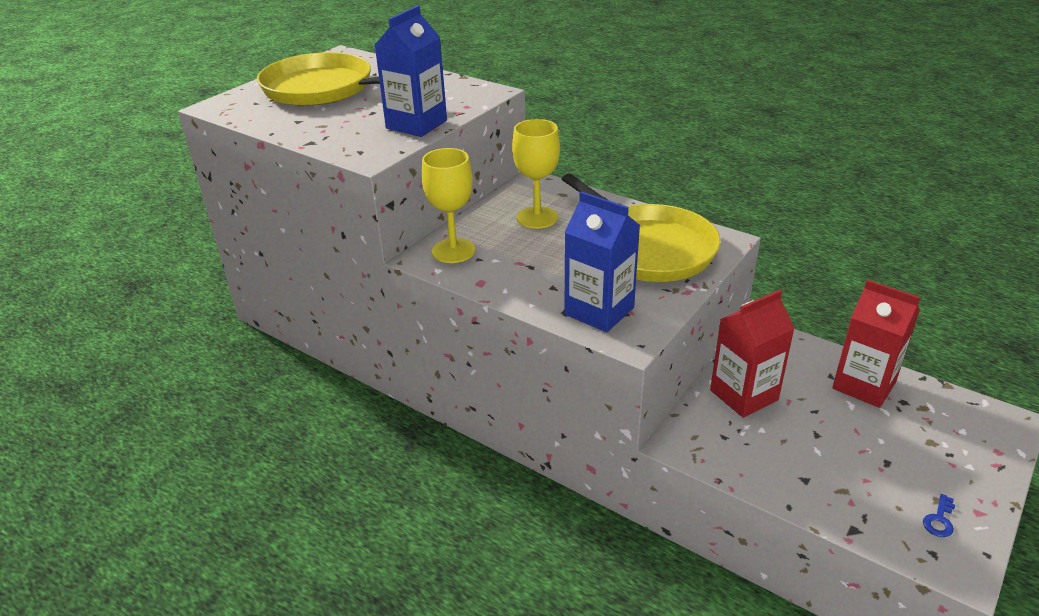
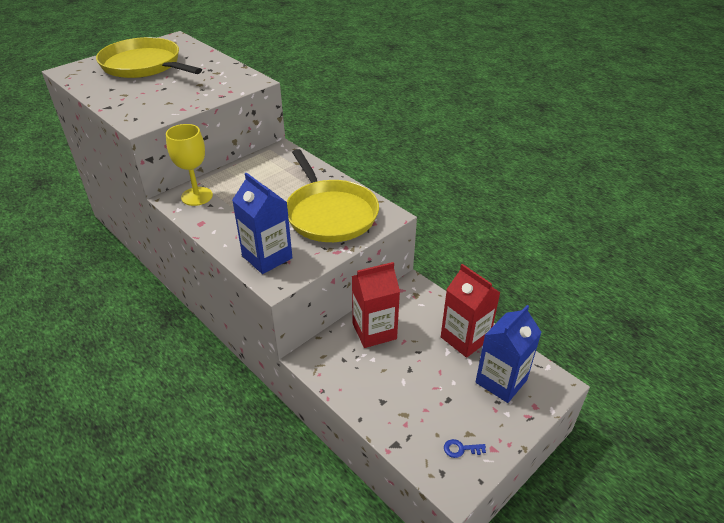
camera: 10 degrees right, 5 degrees up
(416, 124) = (186, 102): blue carton -> blue carton (501, 381)
(537, 218) = (268, 179): yellow goblet -> none
(939, 520) = (461, 449): blue key -> blue key turned 45 degrees clockwise

